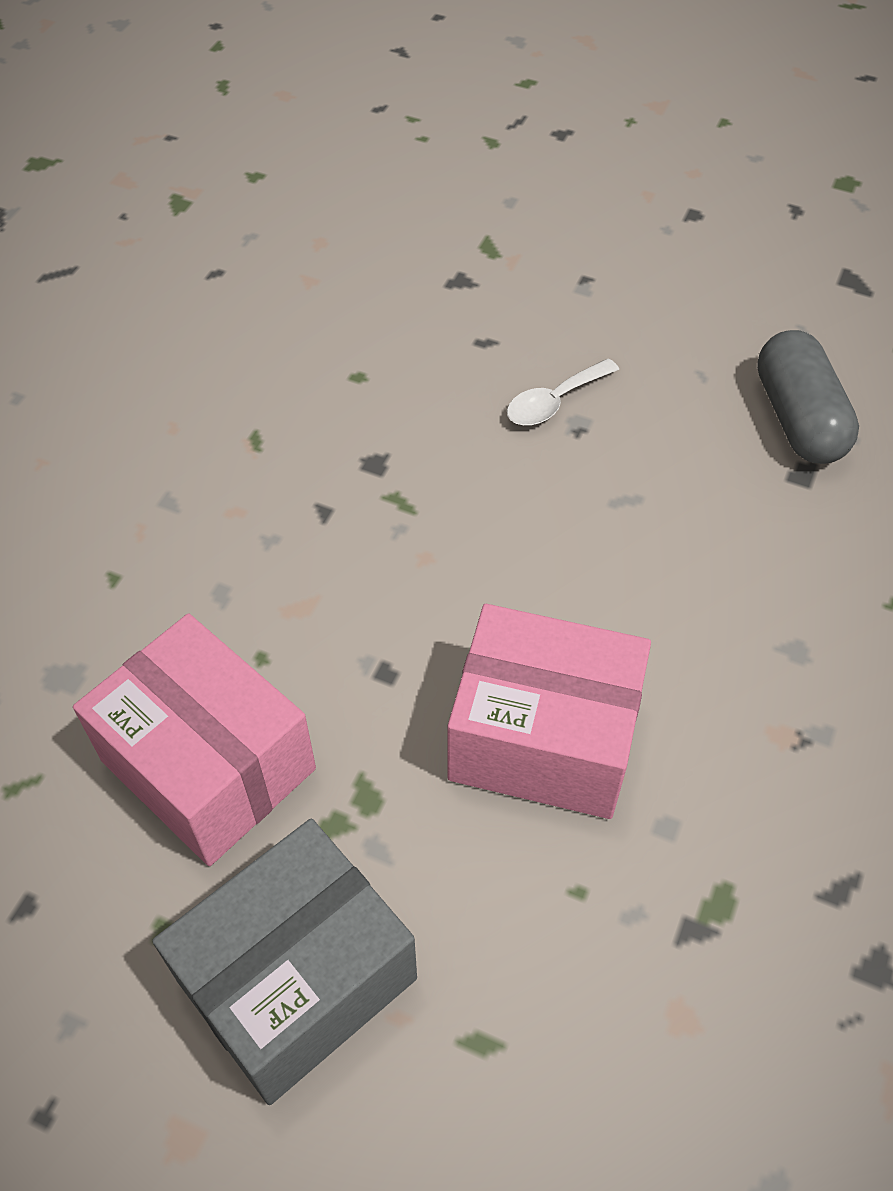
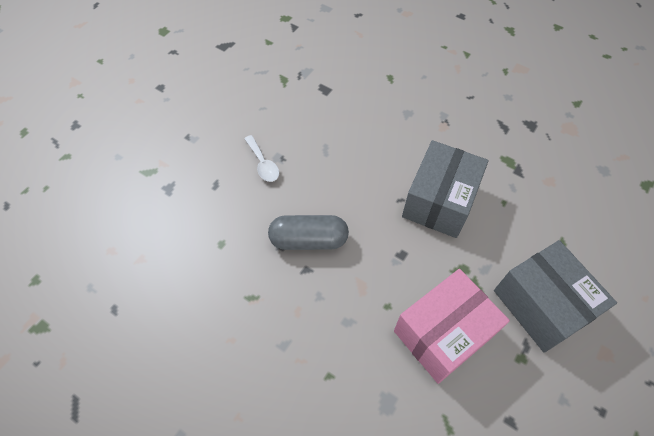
camera: 80 degrees left, 5 degrees up
(543, 738) = (439, 201): pink box -> grey box
(798, 418) = (296, 83): grey capsule -> grey capsule (308, 240)

